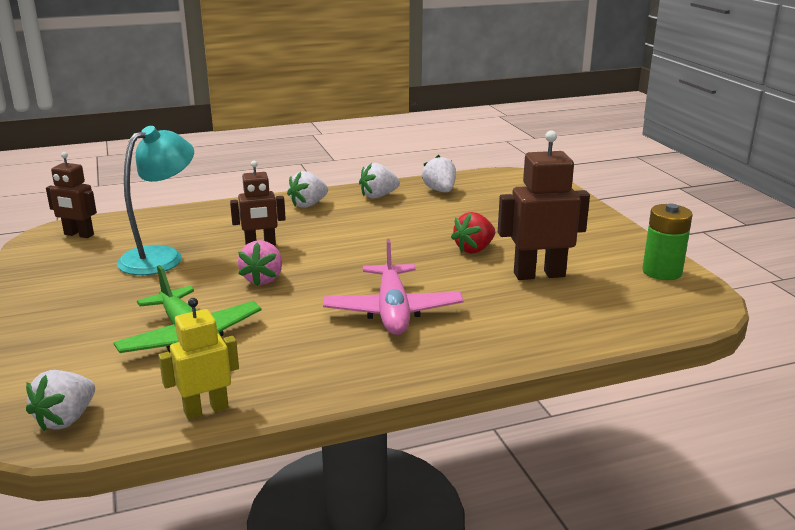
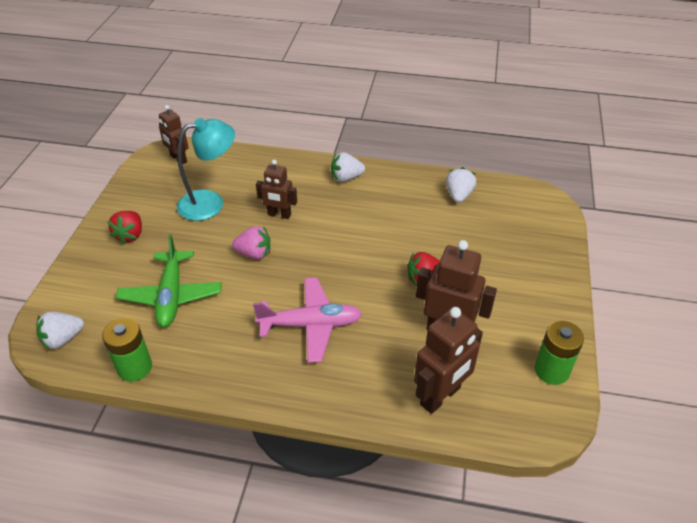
camera: 30 degrees right, 20 degrees up
(75, 306) = (130, 235): none -> red strawberry
(206, 409) = (135, 367): yellow robot -> green battery
(263, 279) = (254, 253): pink strawberry -> pink strawberry turned 120 degrees counterclockwise
(378, 196) = (405, 185): white strawberry -> none
(392, 311) = (310, 325): pink plane -> pink plane turned 120 degrees counterclockwise
(587, 318) = (440, 396): none -> brown robot

